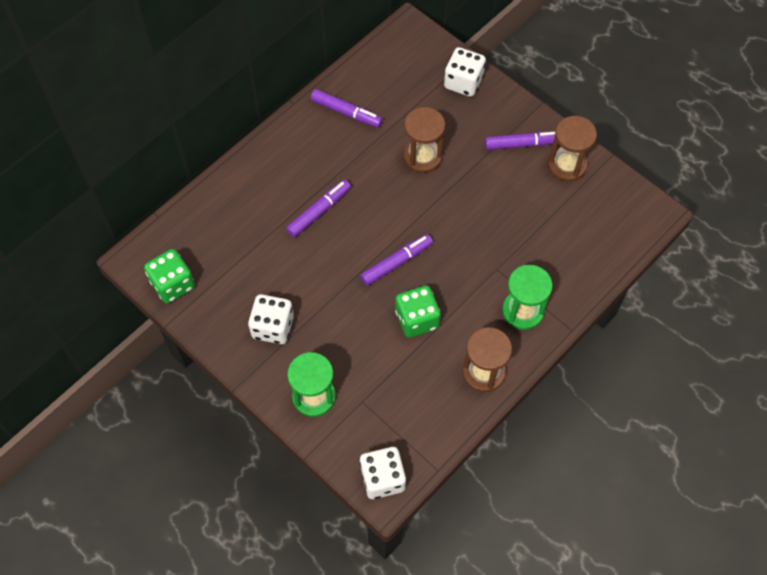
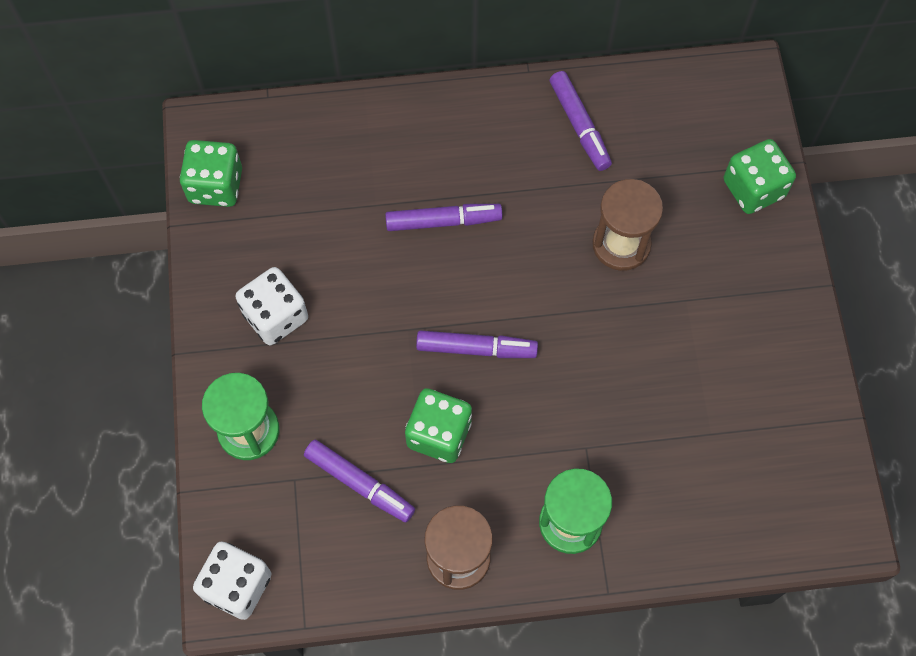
camera: 40 degrees right, 5 degrees up
(463, 82) = (753, 188): white dice -> green dice
(522, 144) = (757, 319): purple marker -> purple marker (360, 484)
(567, 165) = (789, 386): brown hourglass -> none

